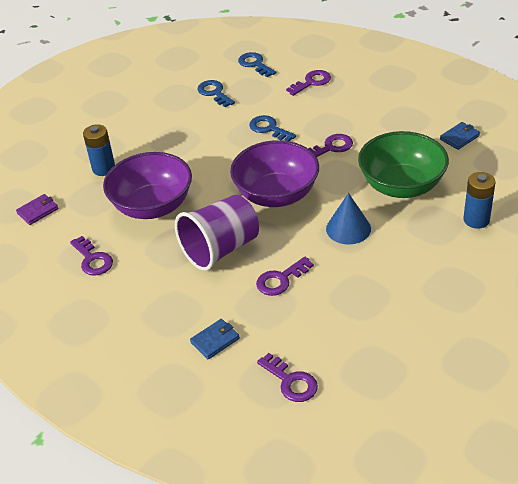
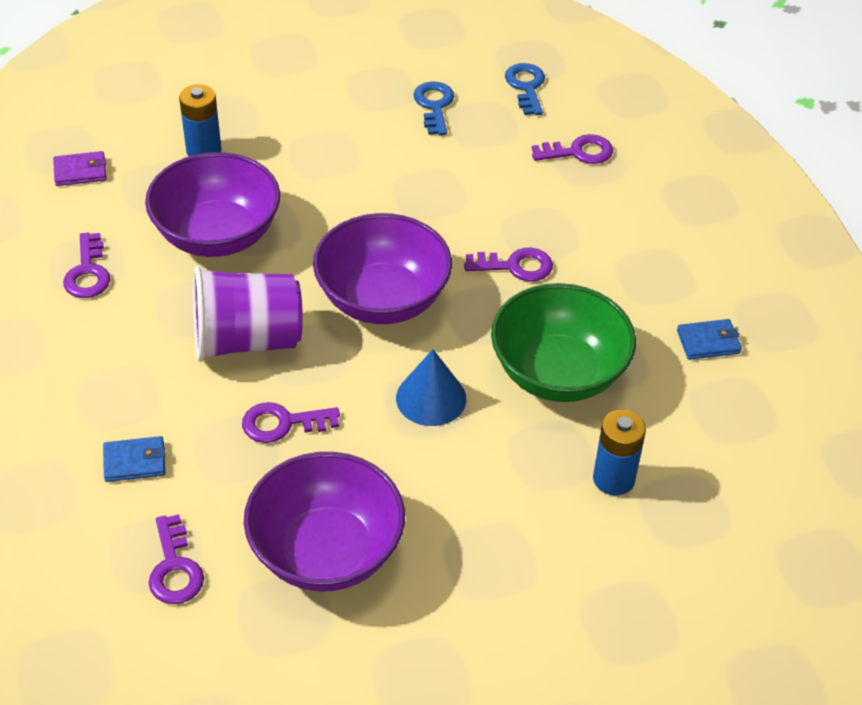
camera: 25 degrees right, 5 degrees up
(269, 128) = (458, 196): blue key -> none
(366, 329) = (326, 551): none -> purple bowl

